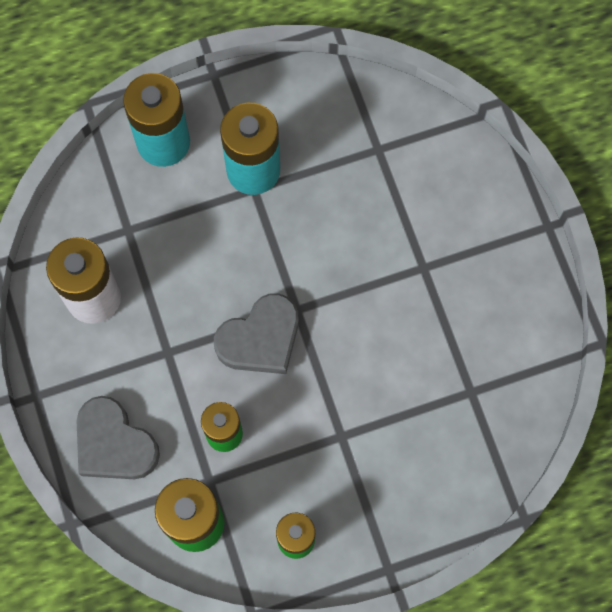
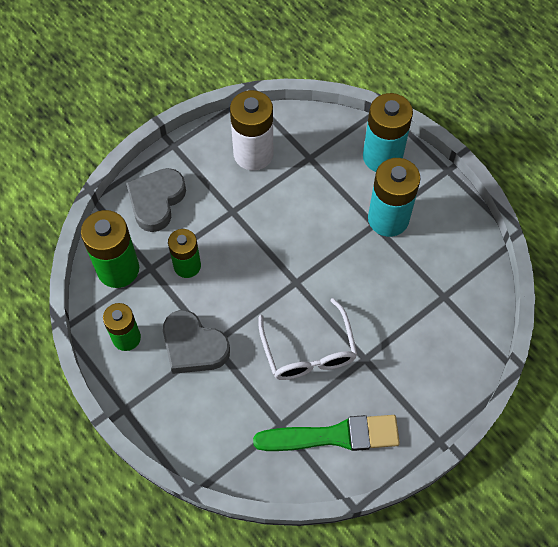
camera: 70 degrees right, 10 degrees down
(260, 339) = (264, 266): grey heart -> grey heart (193, 346)
(391, 327) = (308, 351): none -> white glasses
(504, 337) = (333, 436): none -> green brush

